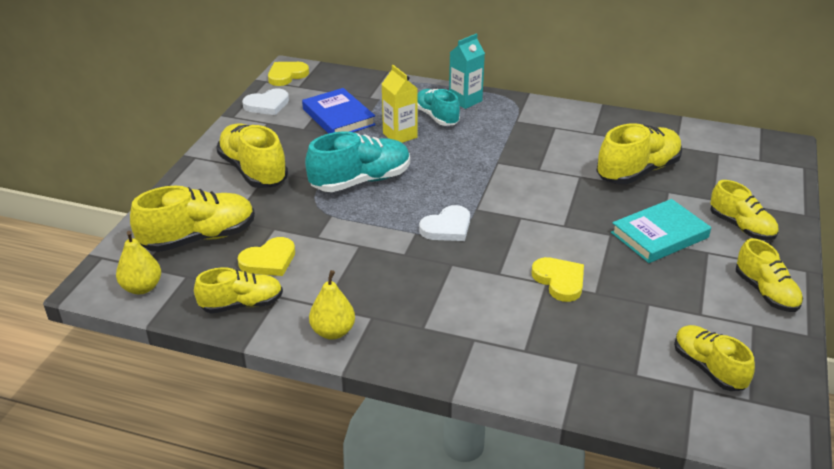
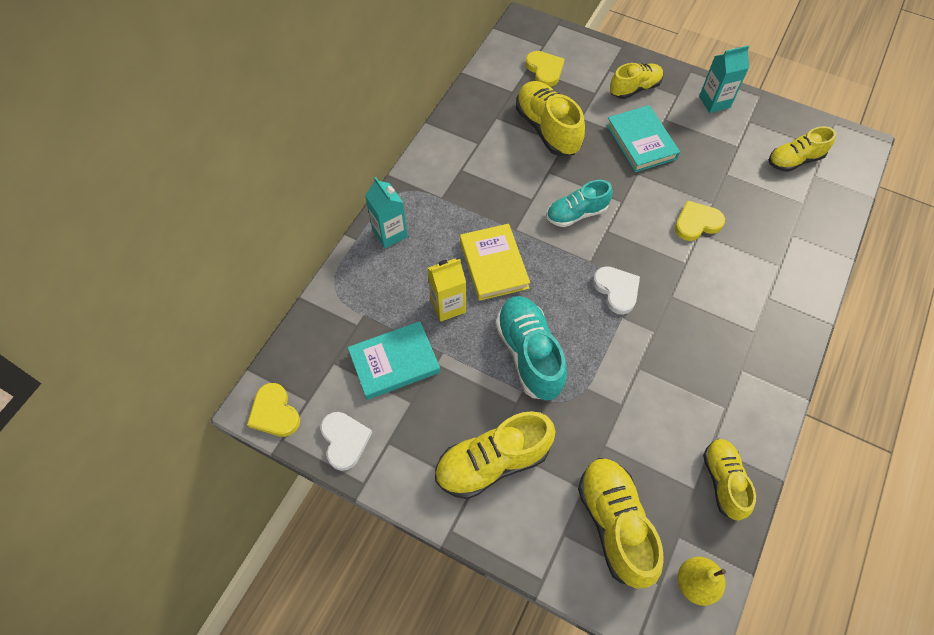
camera: 80 degrees left, 25 degrees up
(269, 260) = (657, 453): yellow heart -> yellow heart (545, 70)
(333, 331) = (760, 403): yellow pear -> none
(338, 117) = (394, 362): blue book -> turquoise book
(436, 117) = (417, 265): turquoise shoe -> turquoise shoe (576, 213)
(452, 154) = (494, 264): none -> yellow book
(765, 292) = (714, 102): yellow shoe -> turquoise carton

